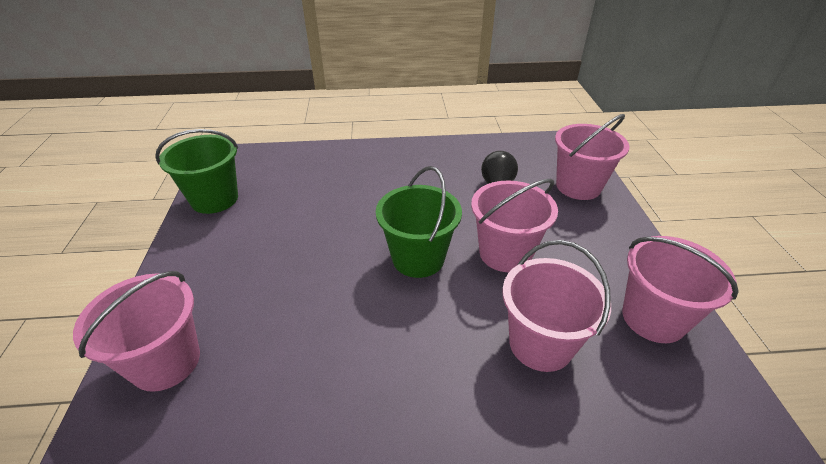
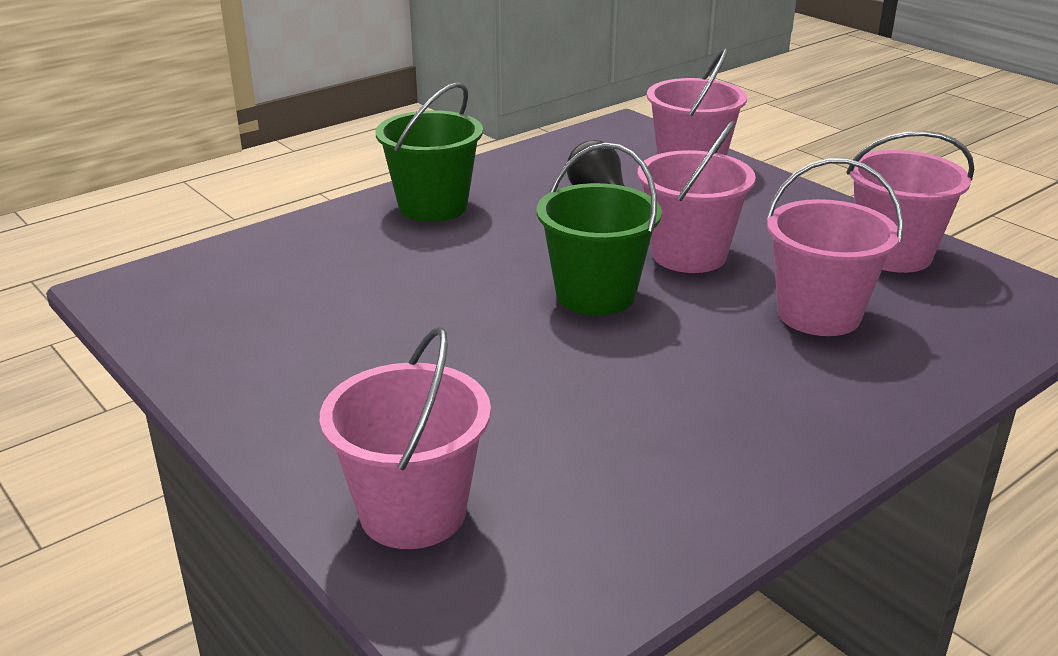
camera: 35 degrees left, 10 degrees down
(214, 199) = (197, 339): green bucket -> green bucket (433, 206)

